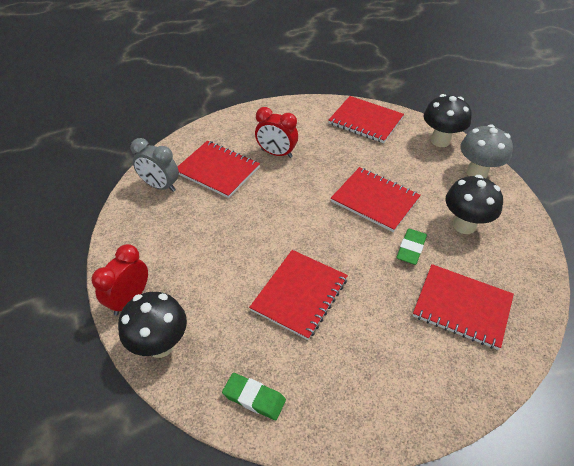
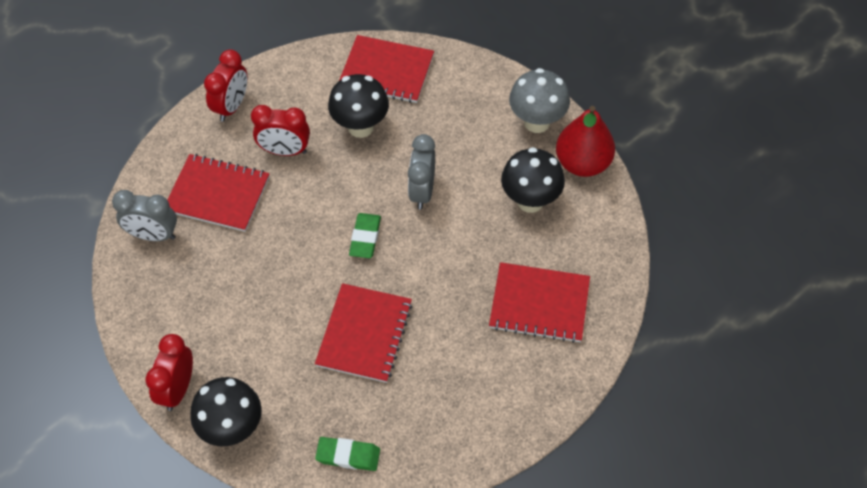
camera: 15 degrees left, 10 degrees up
(248, 121) = (231, 106): none -> red clock
(375, 200) = (422, 191): red notebook -> grey clock
(411, 248) = (475, 247): green eraser -> green eraser (365, 237)
(440, 140) = (486, 82): black mushroom -> black mushroom (360, 127)
(512, 207) = (582, 163): none -> red pear

